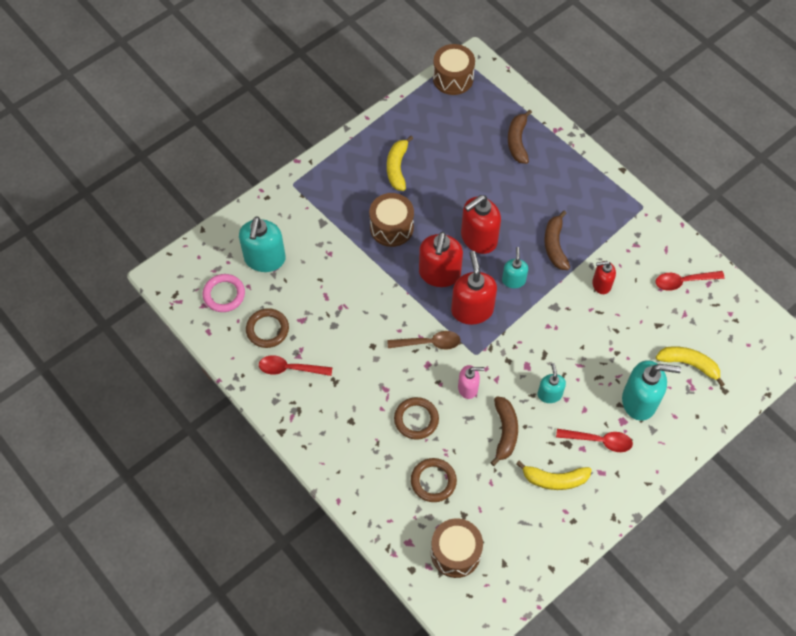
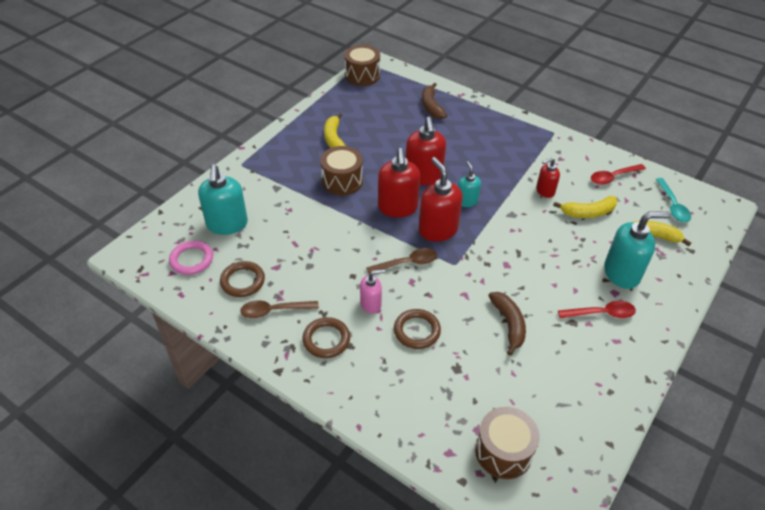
camera: 15 degrees left, 15 degrees down
(290, 368) = (274, 311): red spoon -> brown spoon
(433, 481) = (454, 384): brown ring -> brown ring (326, 340)
(468, 388) = (458, 293): pink soap dispenser -> pink soap dispenser (371, 304)
(478, 238) = (423, 176): red soap dispenser -> red soap dispenser turned 45 degrees counterclockwise
(549, 394) = (537, 283): turquoise soap dispenser -> none
(554, 479) = (575, 356): yellow banana -> yellow banana (588, 212)
(555, 245) = (492, 170): brown banana -> none
(732, 332) = (672, 205): none -> turquoise spoon

